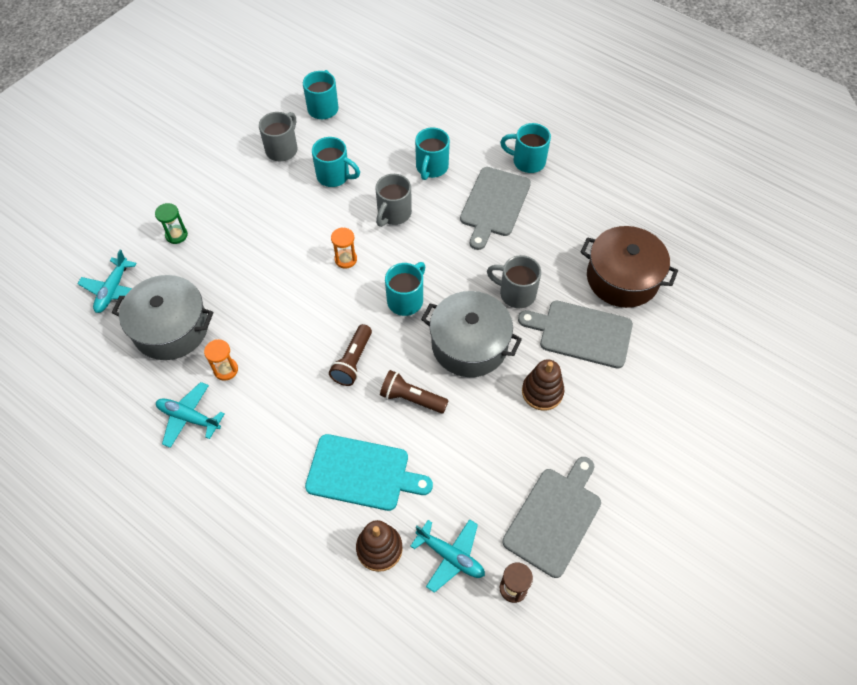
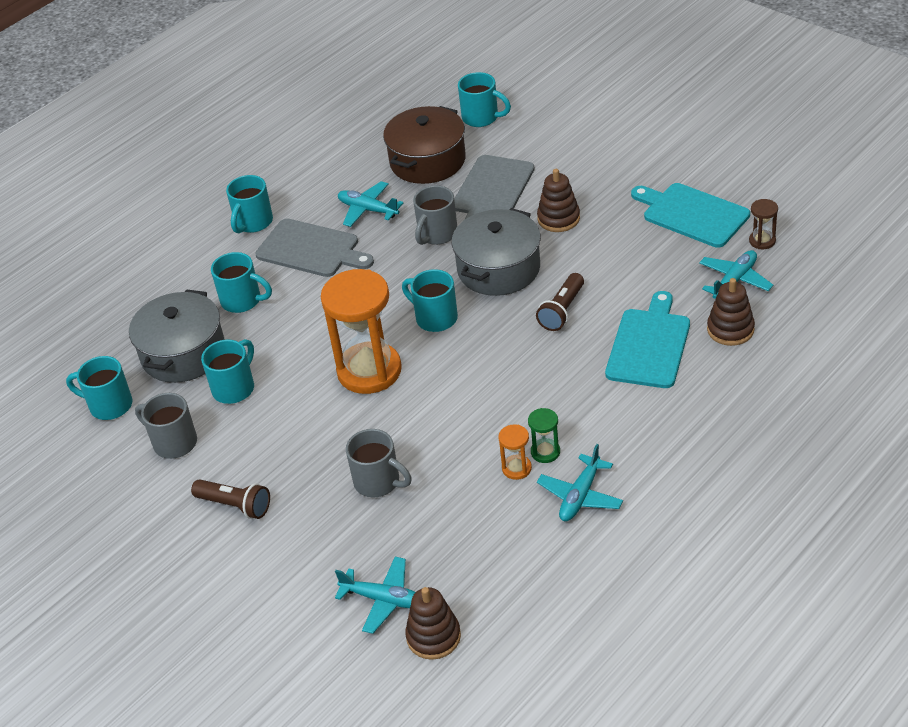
camera: 80 degrees left, 15 degrees down
(73, 323) = (433, 637): none -> brown stacking toy
(171, 328) = (452, 529): grey pot -> grey pot (183, 353)
(176, 235) = (301, 541): green hourglass -> green hourglass (545, 452)
(345, 259) = (369, 371): orange hourglass -> orange hourglass, size x2.35
(353, 361) = (513, 358): brown flashlight -> brown flashlight (235, 505)
(393, 214) = (308, 332): grey mug -> grey mug (378, 482)
(548, 239) = (368, 210): none -> turquoise plane
(554, 517) = (692, 214): grey cutting board -> turquoise cutting board
(696, 318) = (481, 118): none -> turquoise mug

